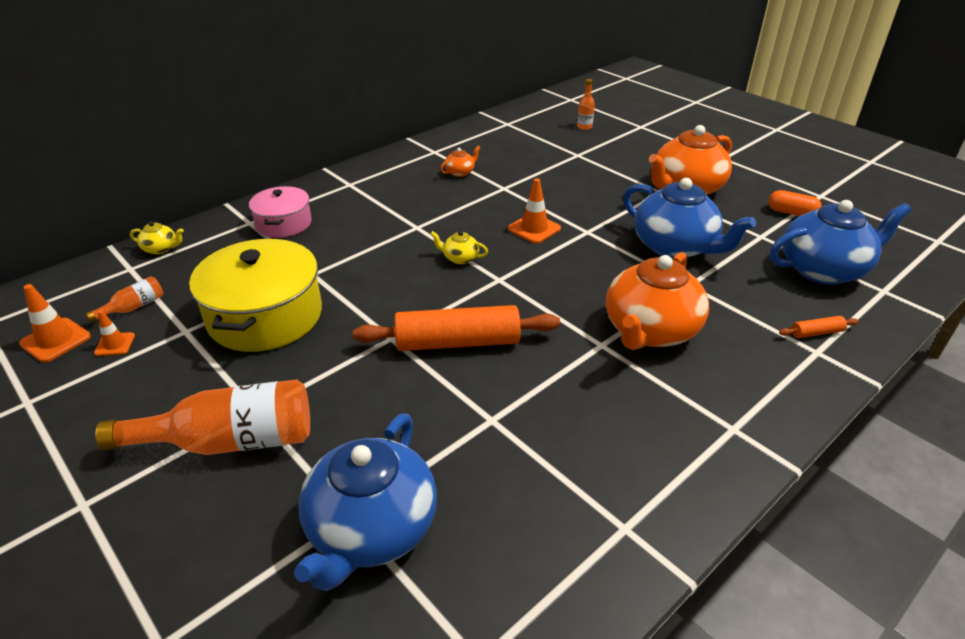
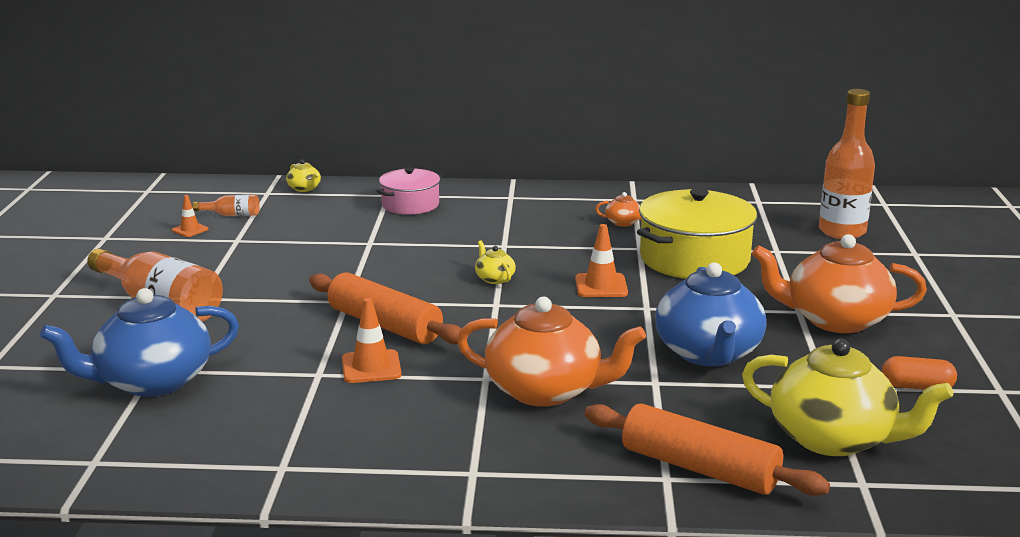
camera: 45 degrees right, 15 degrees down
(55, 340) = (166, 214): orange traffic cone -> orange traffic cone (371, 367)
(265, 316) = (295, 253): yellow pot -> yellow pot (694, 259)
(584, 127) = (842, 231): orange bottle -> orange bottle, size x2.19
(650, 330) = (546, 390): orange teapot -> orange teapot turned 150 degrees counterclockwise
(791, 213) = (916, 387): orange capsule -> orange capsule turned 60 degrees counterclockwise
(816, 333) = (699, 468): orange rolling pin -> orange rolling pin, size x2.34
(824, 269) = (833, 438): blue teapot -> yellow teapot

